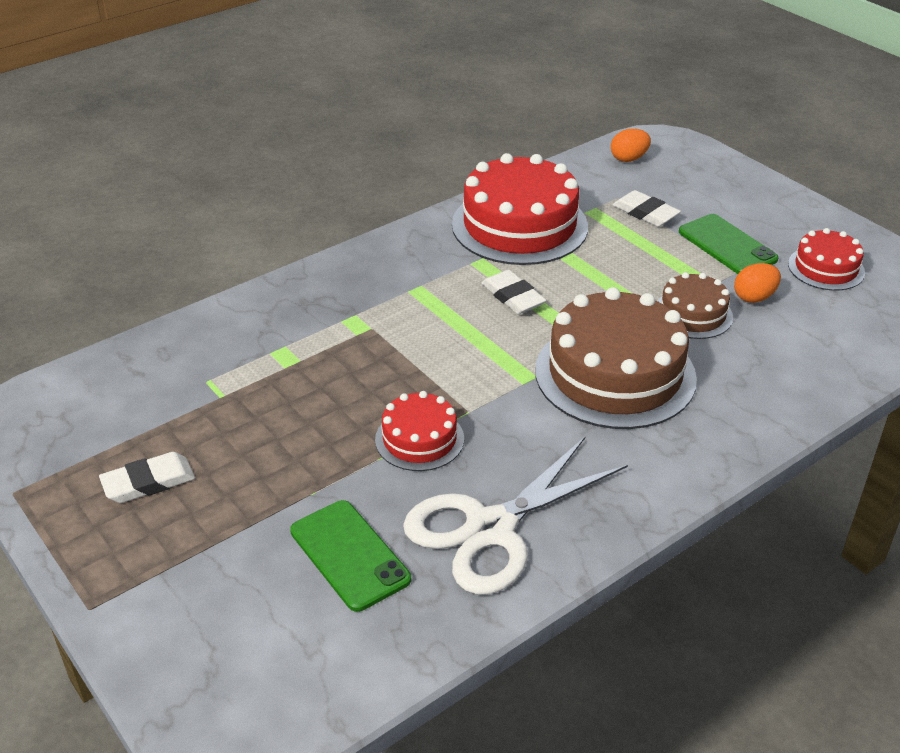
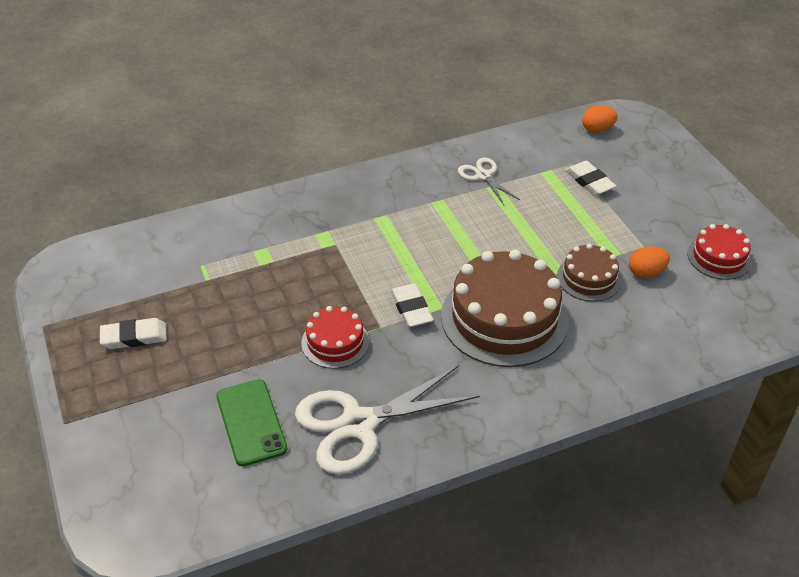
camera: 15 degrees right, 5 degrees up
(513, 296) = (452, 237): white eraser -> white eraser (411, 308)
(519, 225) = (483, 176): red cake -> white scissors
(727, 245) = (644, 222): green phone -> none

